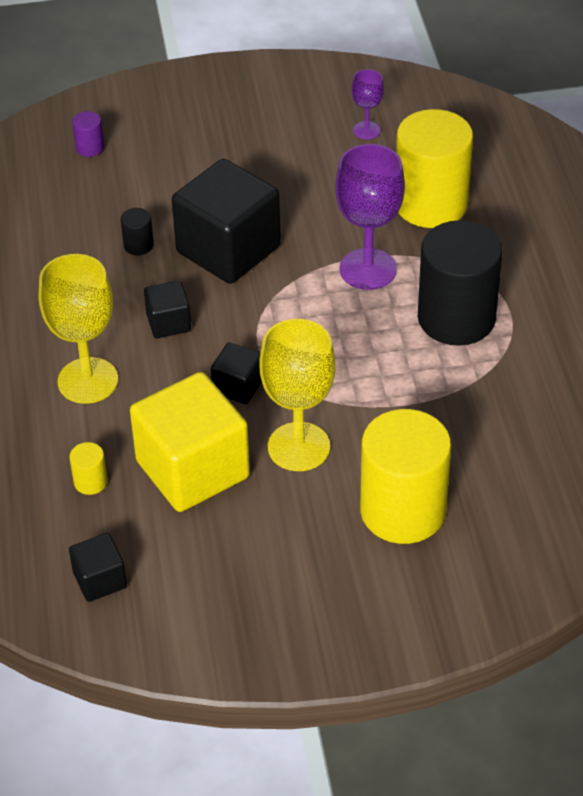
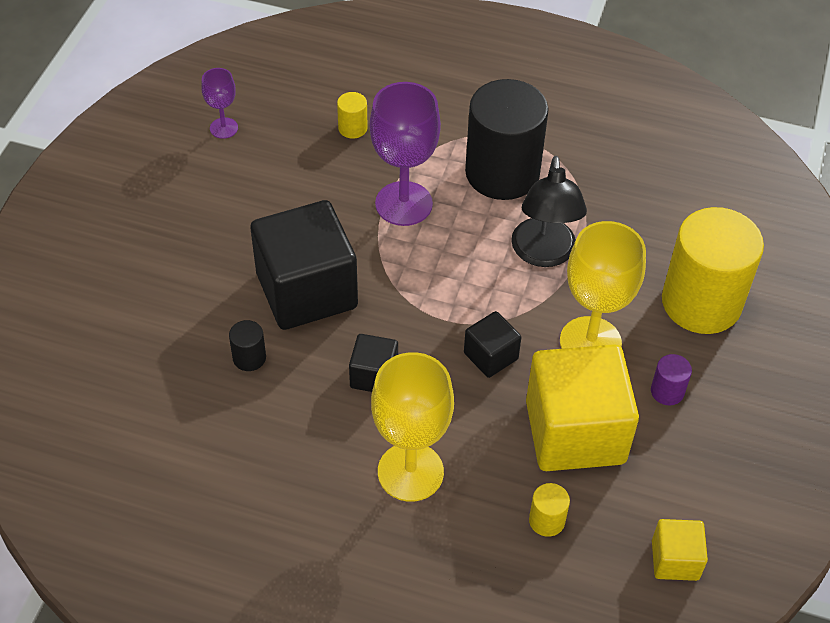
camera: 65 degrees left, 5 degrees up
(90, 148) = (73, 342): purple cylinder -> purple cylinder (667, 391)
(100, 580) = (675, 560): black cube -> yellow cube
(379, 380) = (544, 254): none -> black lamp
(431, 204) = (352, 128): yellow cylinder -> yellow cylinder, size x0.40

